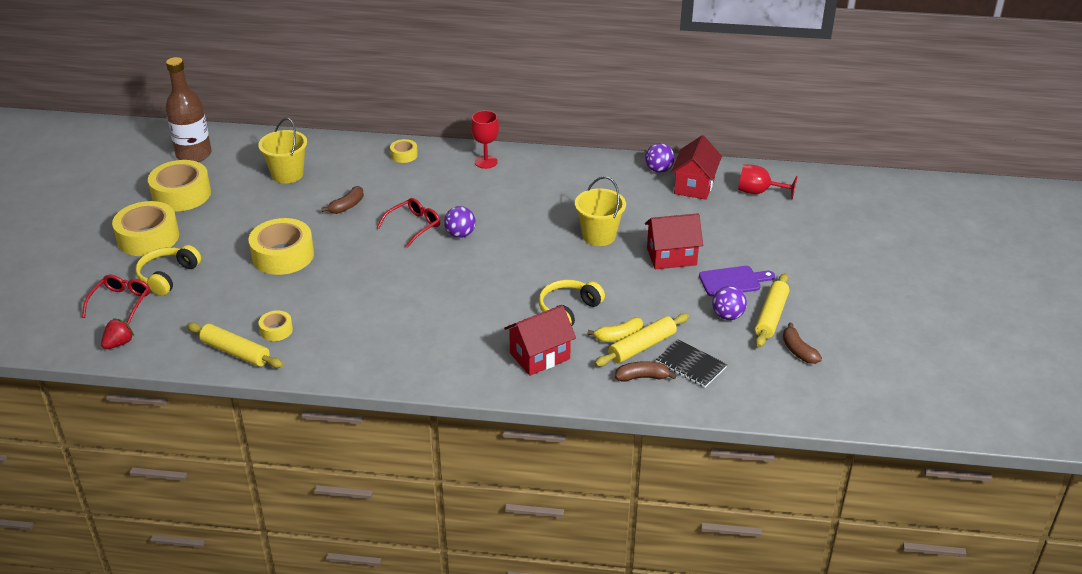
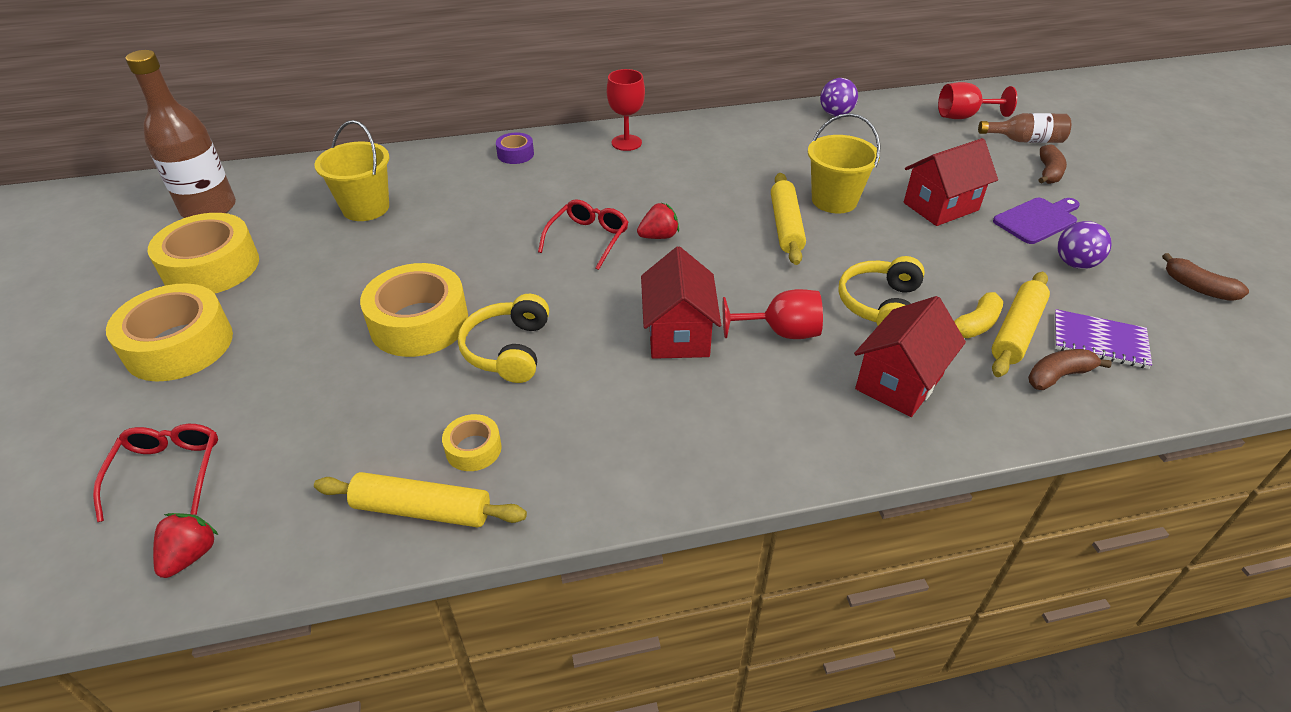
camera: 20 degrees left, 5 degrees up
(168, 276) = (239, 402): yellow headphones -> yellow headphones (508, 350)
(347, 206) = (477, 232): brown banana -> brown banana (1048, 172)
(404, 155) = (515, 154): yellow tape -> purple tape
(460, 234) = (658, 236): purple ball -> red strawberry
(492, 311) = (781, 332): none -> red goblet
(691, 365) = (1099, 341): black notebook -> purple notebook
(694, 186) = (890, 123): red house -> red house (678, 334)
(771, 316) = (1122, 252): yellow rolling pin -> yellow rolling pin (786, 226)
(787, 221) = (1025, 140): none -> brown bottle

